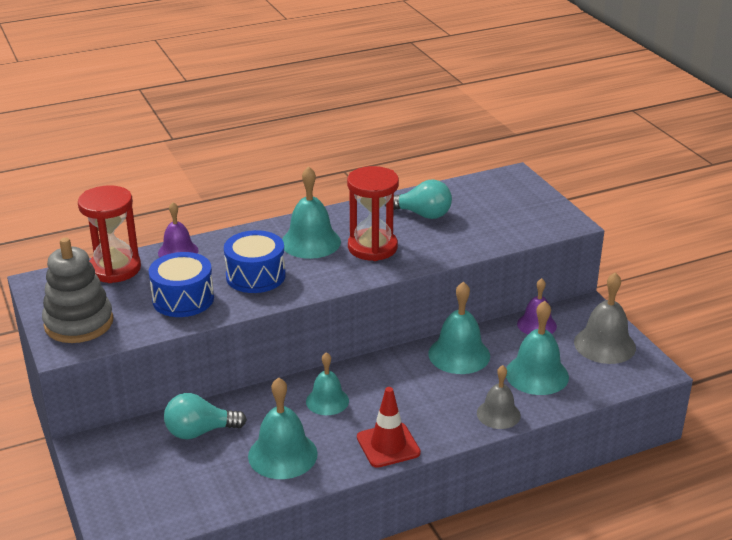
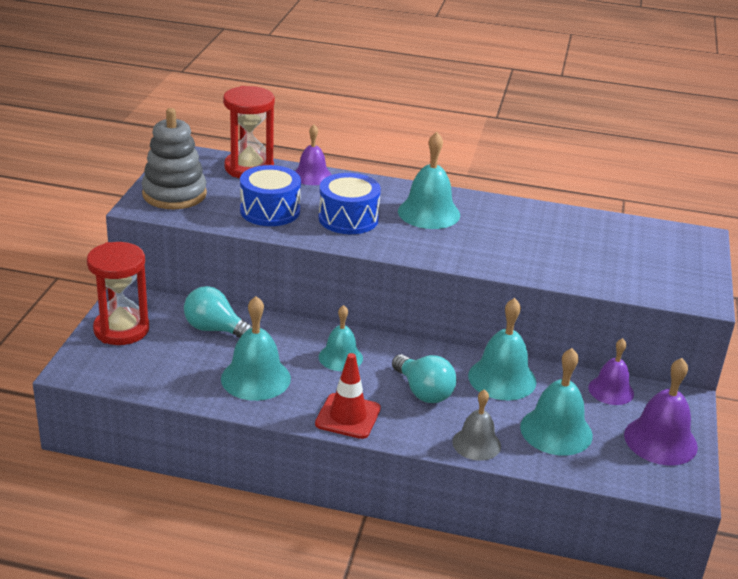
camera: 35 degrees right, 0 degrees up
(372, 247) = (477, 239): red hourglass -> red hourglass (121, 329)
(422, 214) = (560, 232): turquoise light bulb -> turquoise light bulb (423, 392)
(604, 345) = (660, 440): grey bell -> purple bell

